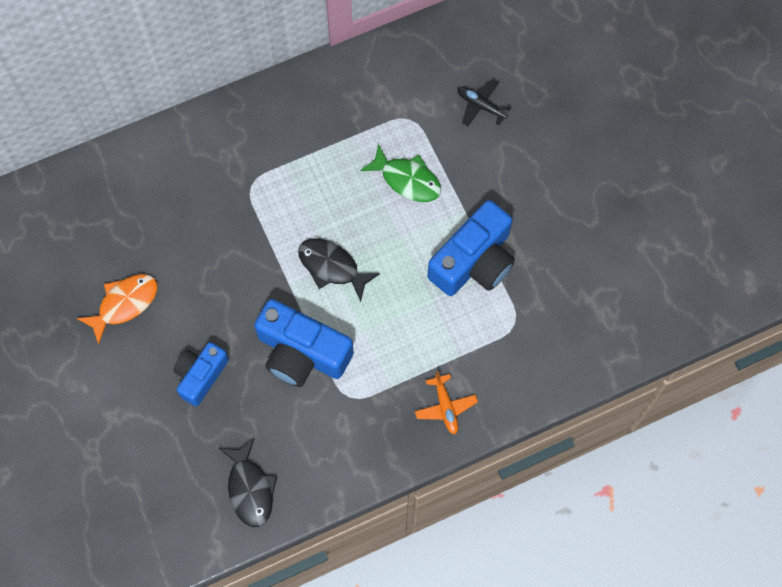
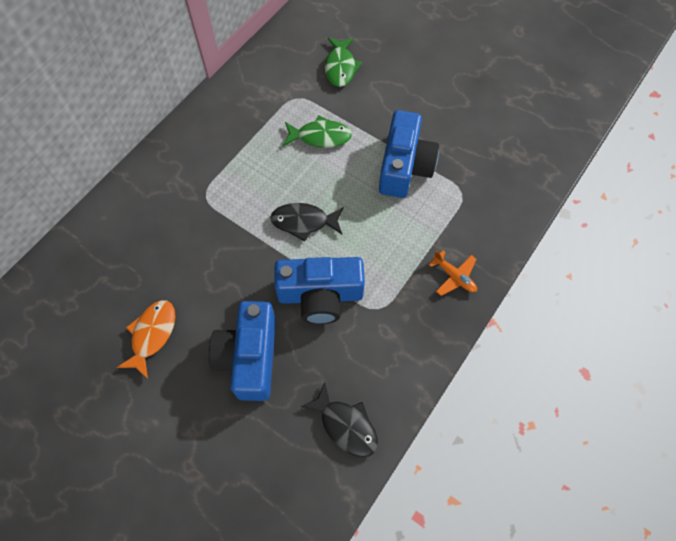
camera: 30 degrees left, 5 degrees down
(200, 376) = (249, 357): blue camera -> blue camera, size x1.61
(481, 106) = (340, 67): black plane -> green fish

